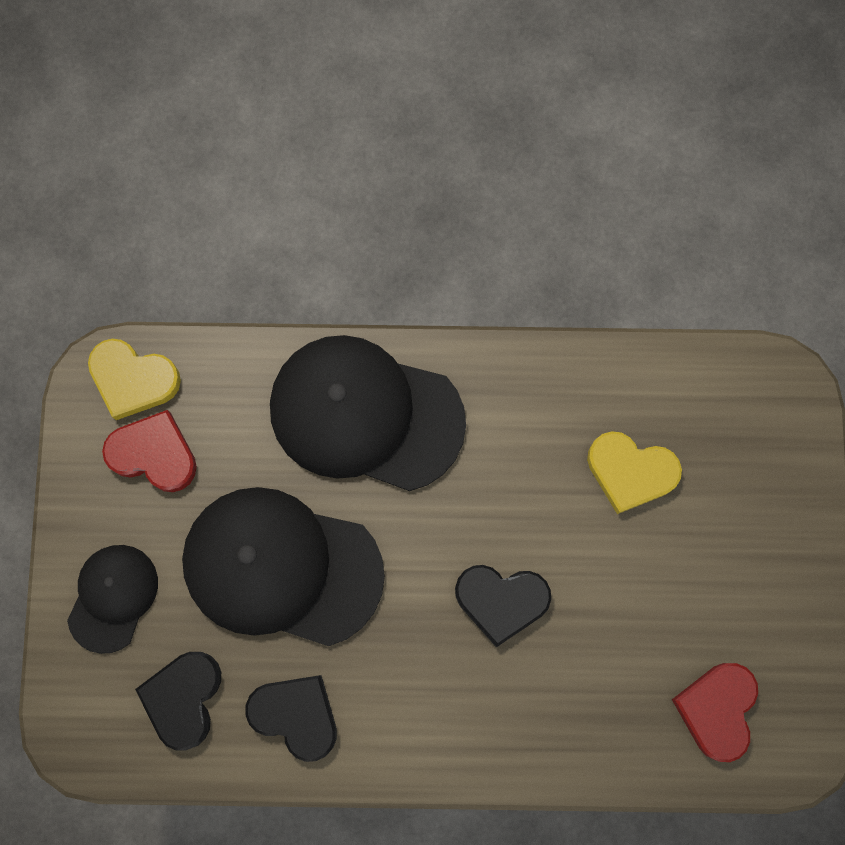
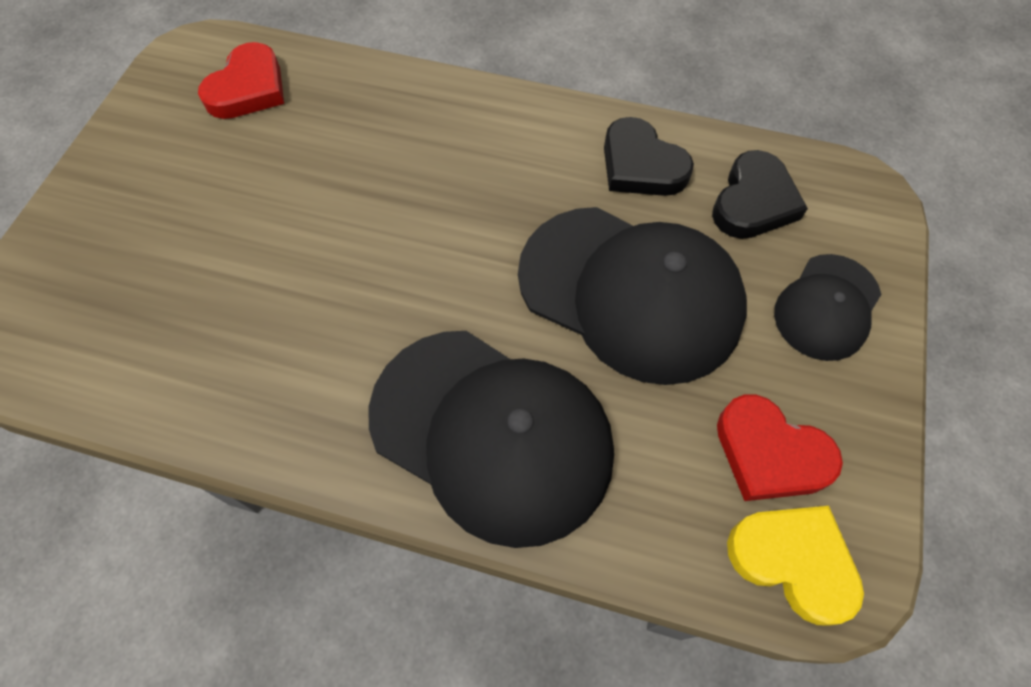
camera: 165 degrees left, 15 degrees down
(501, 601) = (407, 211): black heart -> none
(630, 472) = (215, 295): yellow heart -> none

